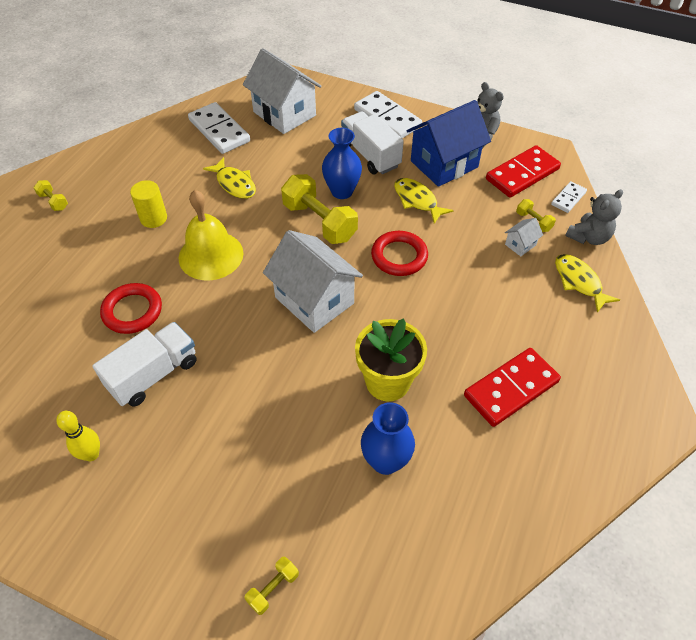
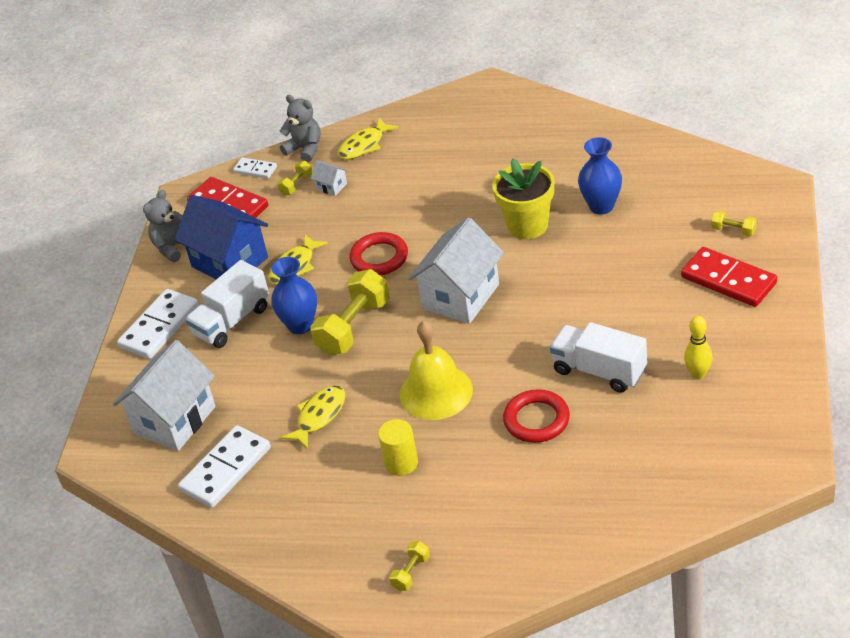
camera: 100 degrees left, 10 degrees down
(511, 389) = (498, 159): red domino -> red domino (728, 280)

